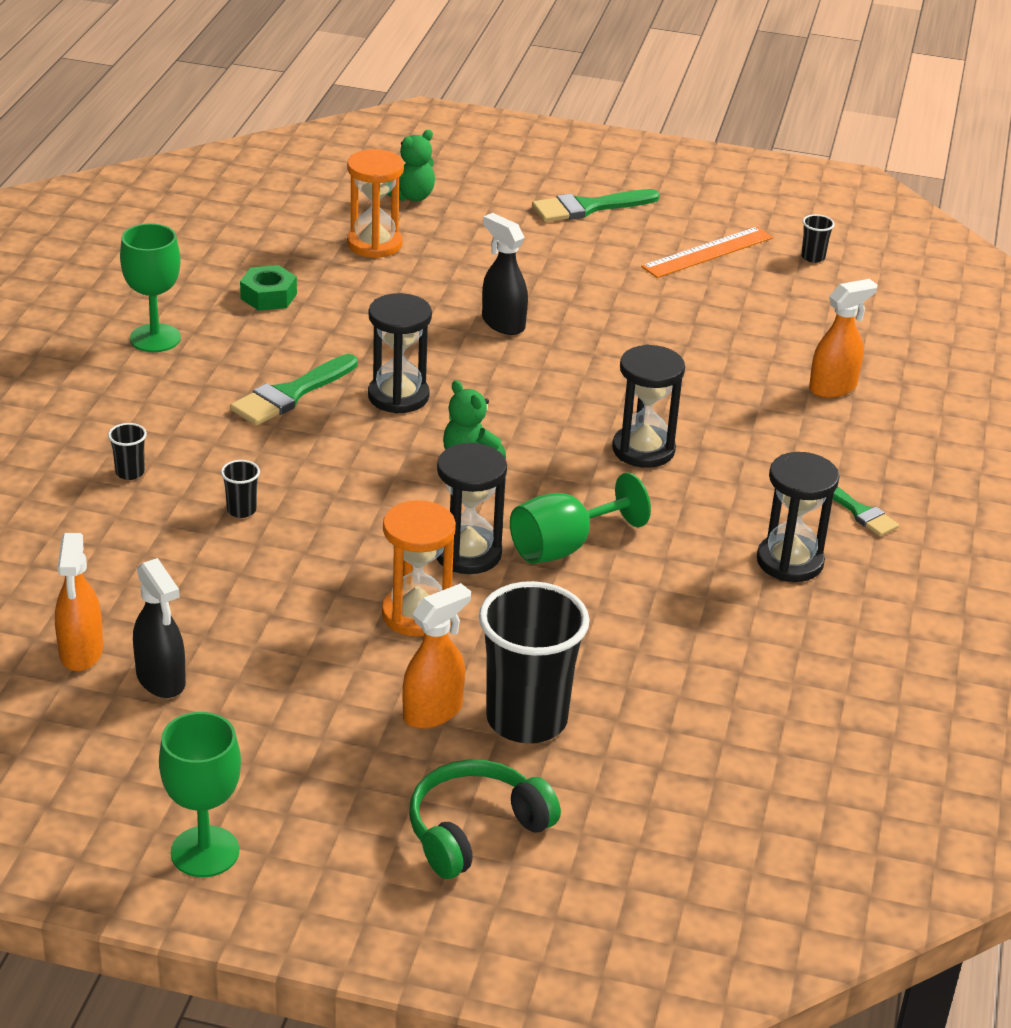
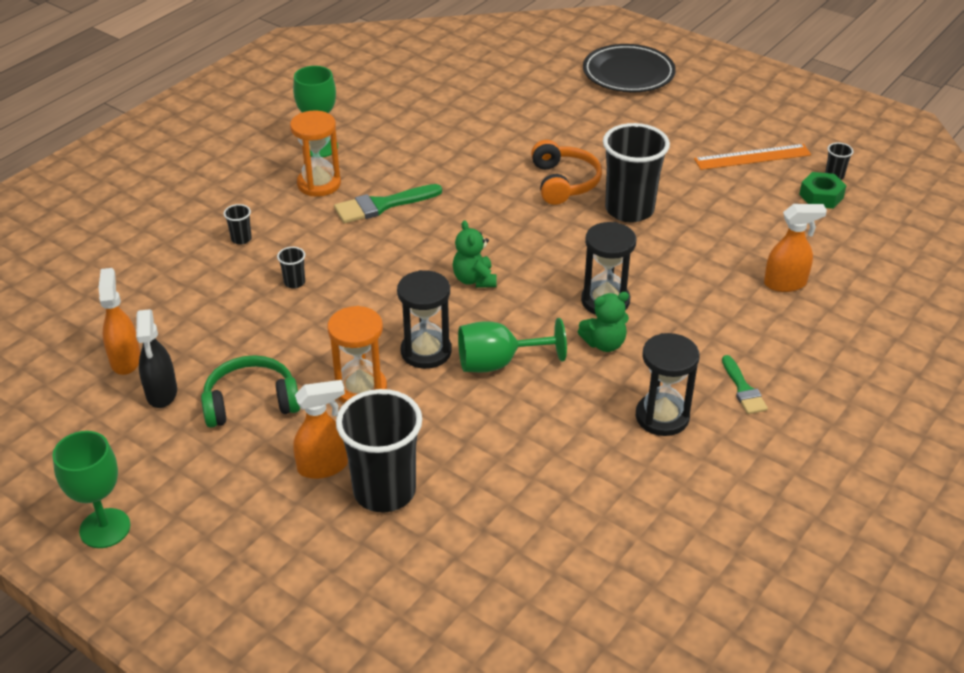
camera: 25 degrees right, 5 degrees up
(81, 652) = (125, 360): orange spray bottle -> orange spray bottle turned 150 degrees clockwise
(268, 296) = (414, 131): green nut -> green nut (821, 196)
(374, 244) = (510, 107): orange hourglass -> orange hourglass (319, 184)
(398, 396) = (454, 222): black hourglass -> none
(411, 197) = (559, 77): green teddy bear -> green teddy bear (604, 343)
(475, 830) = (292, 568): green headphones -> green headphones (251, 403)
(496, 178) = (628, 73): none -> black plate
(503, 323) = (563, 182): black spray bottle -> orange headphones
(588, 207) = (682, 107): green brush -> none
(603, 340) = (629, 210): none -> black cup

